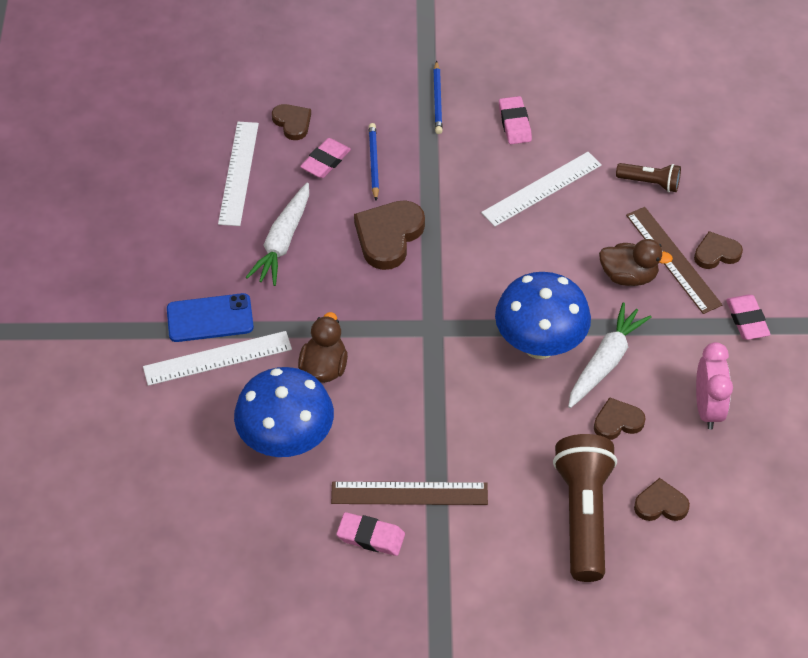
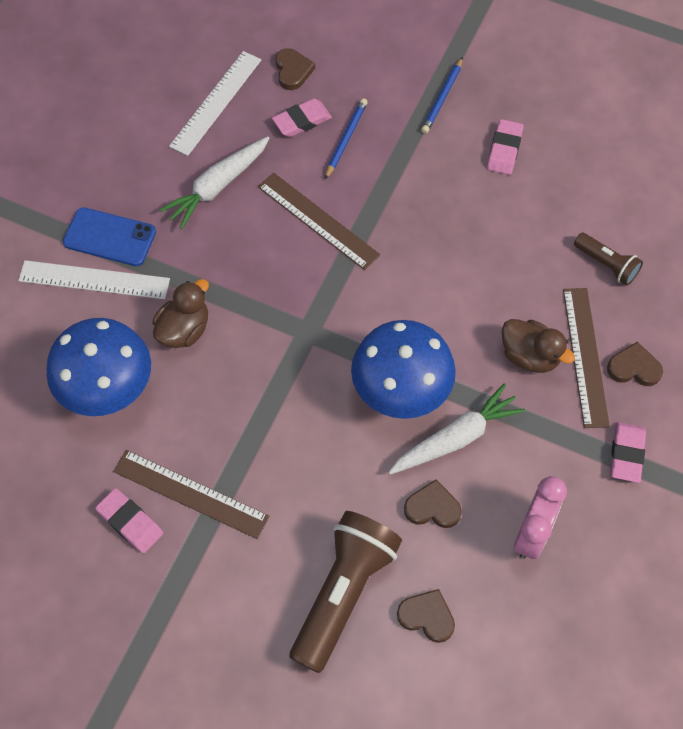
camera: 25 degrees right, 10 degrees up
(388, 236) = (318, 220): brown heart -> brown ruler
(541, 188) = (493, 228): white ruler -> none

